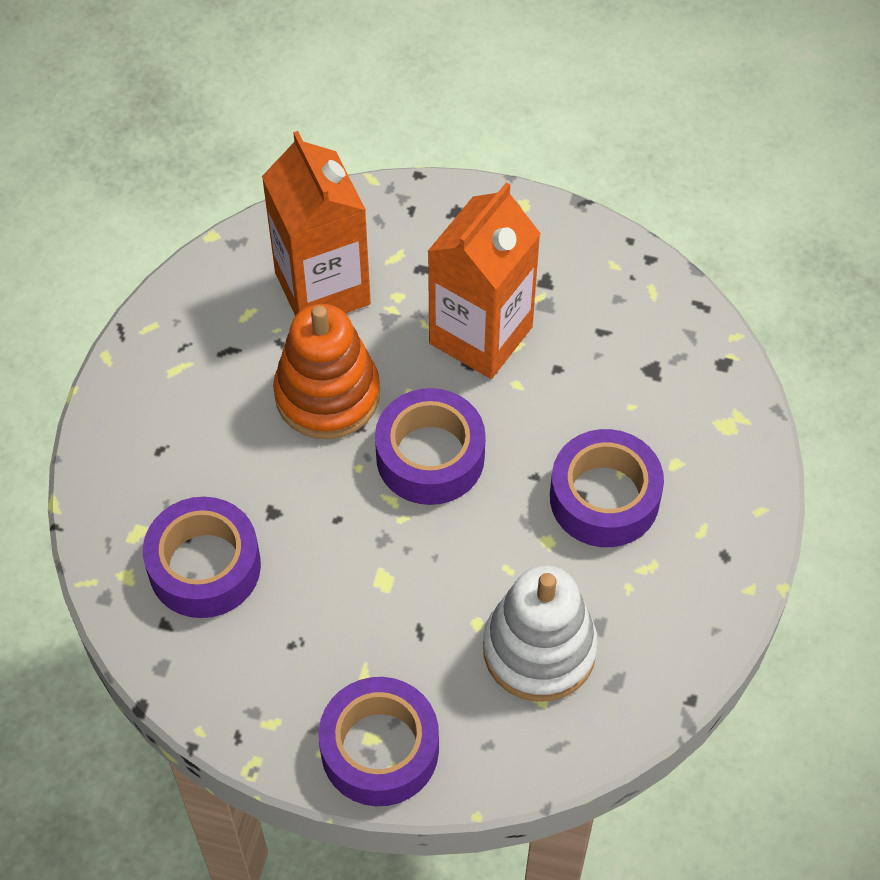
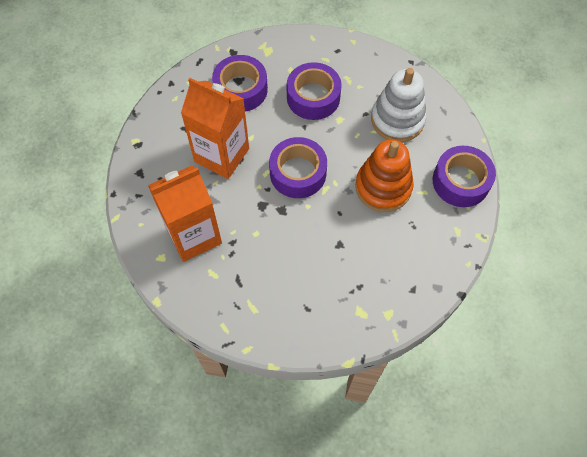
camera: 95 degrees left, 5 degrees up
(204, 566) = (376, 274): purple tape -> purple tape (241, 89)
(327, 394) = (264, 225): orange stacking toy -> orange stacking toy (383, 187)

